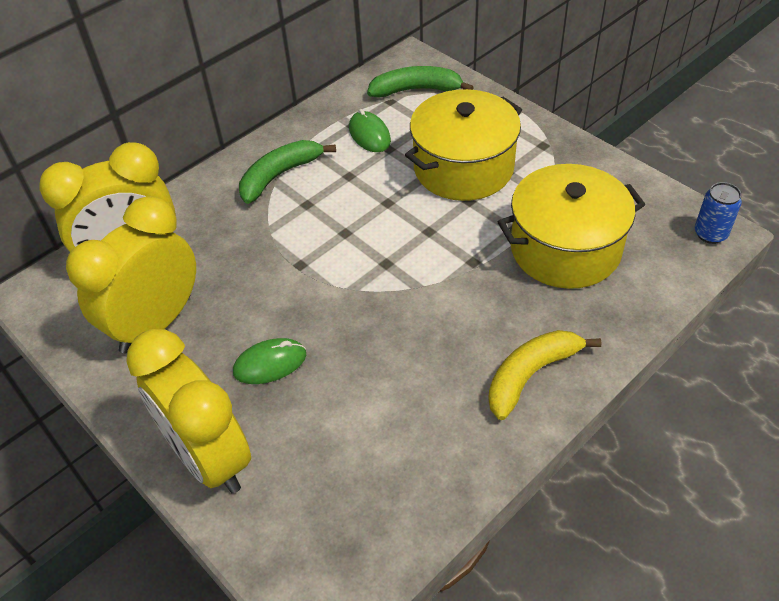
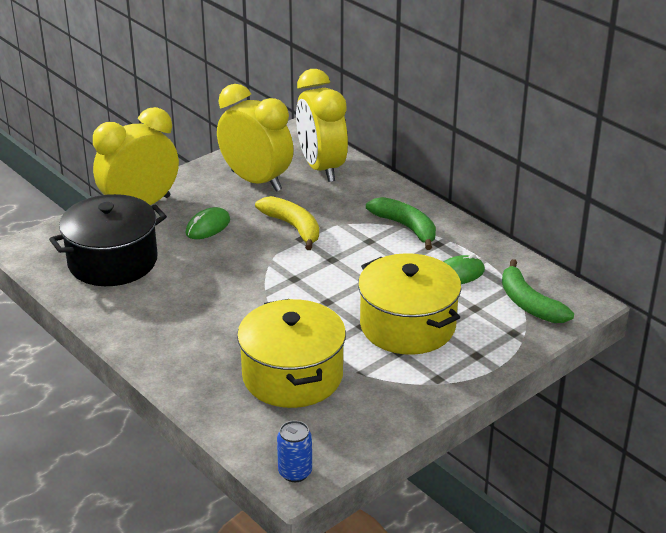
camera: 90 degrees right, 15 degrees down
(270, 364) = (208, 227): green mouse -> green mouse turned 60 degrees clockwise
(357, 467) = (113, 261): none -> black pot
(416, 89) = (529, 304): green banana -> green banana turned 150 degrees clockwise
(530, 375) = (163, 342): yellow banana -> yellow banana (293, 227)

